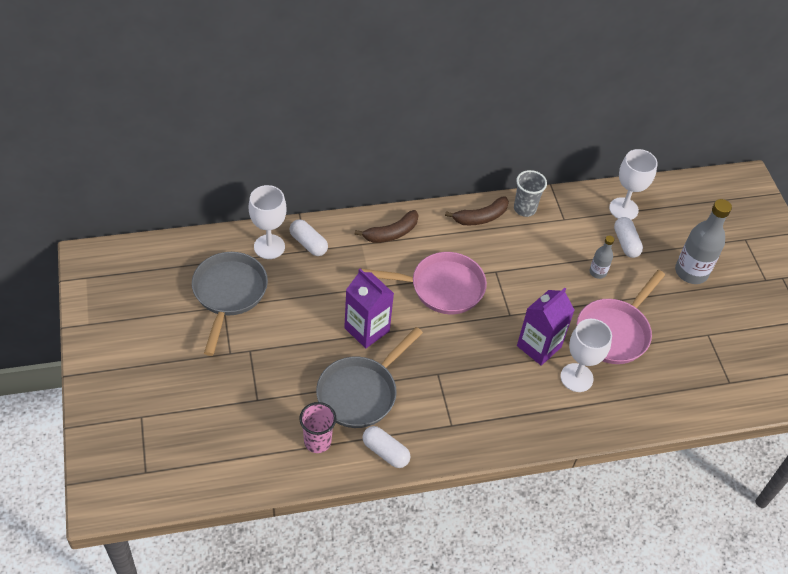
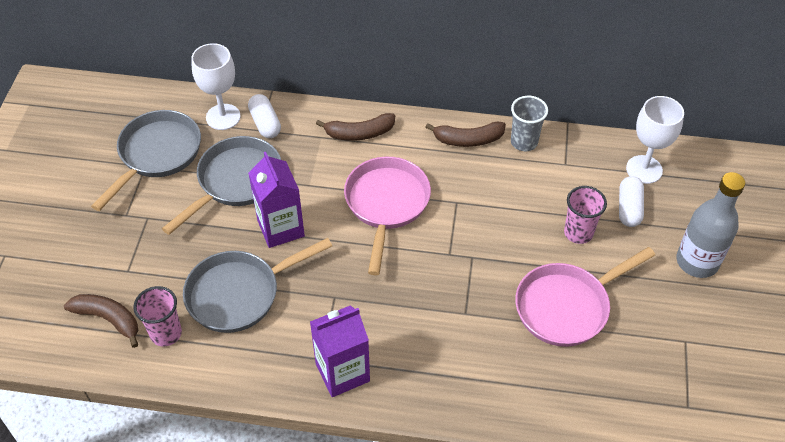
camera: 25 degrees right, 0 degrees up
(263, 444) = (108, 319): none -> brown banana
(309, 300) = (236, 181): none -> grey pan
(385, 452) = (233, 367): white capsule -> none
(442, 287) = (386, 204): pink pan -> pink pan turned 105 degrees counterclockwise
(539, 346) = (466, 298): purple carton -> purple carton (342, 372)
(576, 377) = (495, 346): white goblet -> none
(597, 272) = (578, 233): grey bottle -> pink cup

